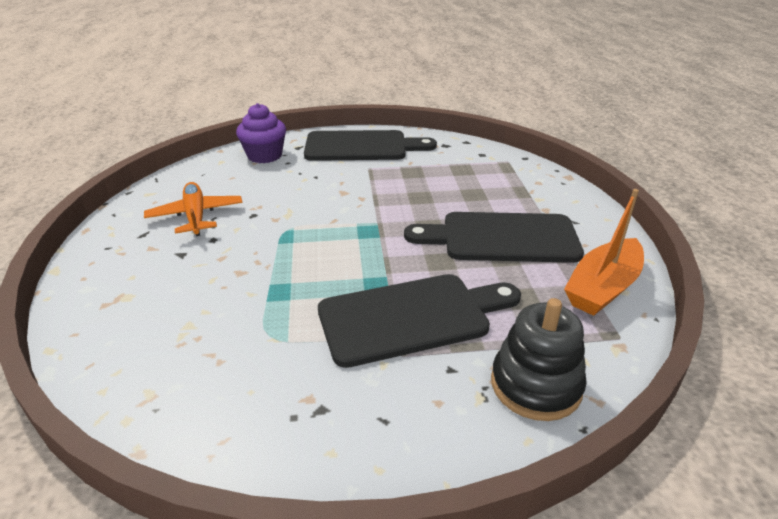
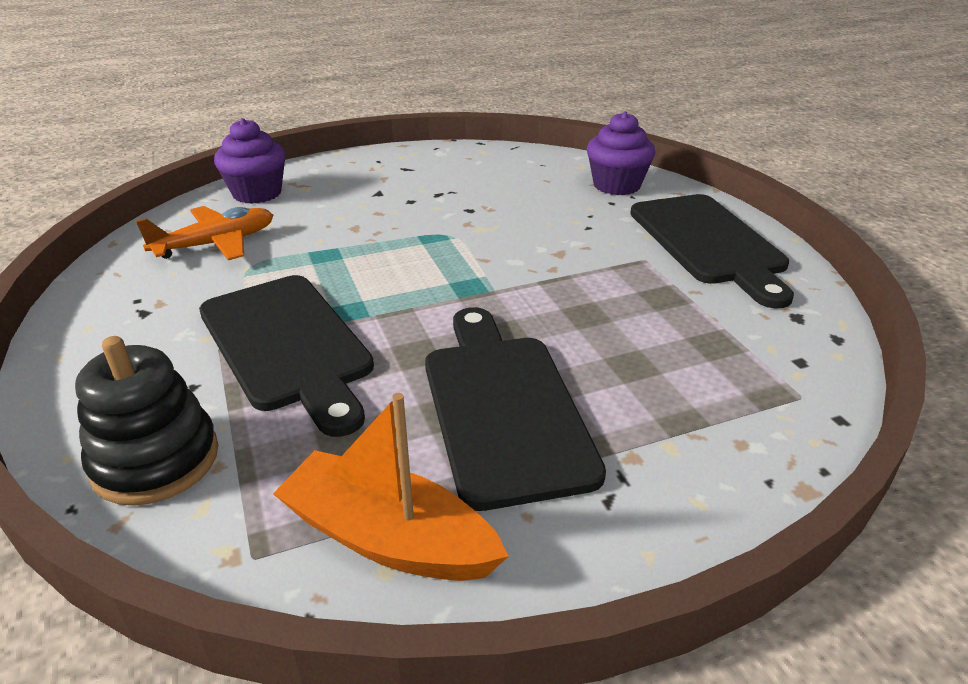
camera: 75 degrees right, 0 degrees up
(108, 330) = (257, 193): none -> purple cupcake
(196, 216) = (451, 182): orange plane -> orange plane (216, 244)

